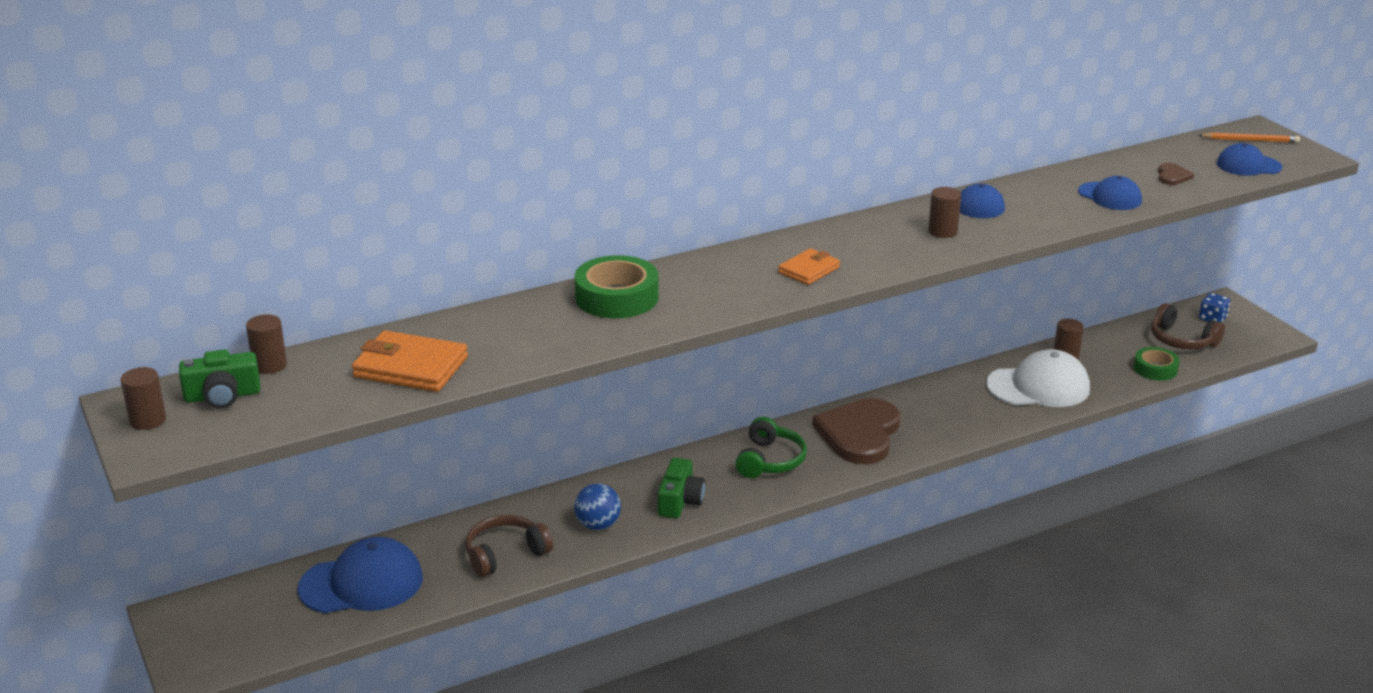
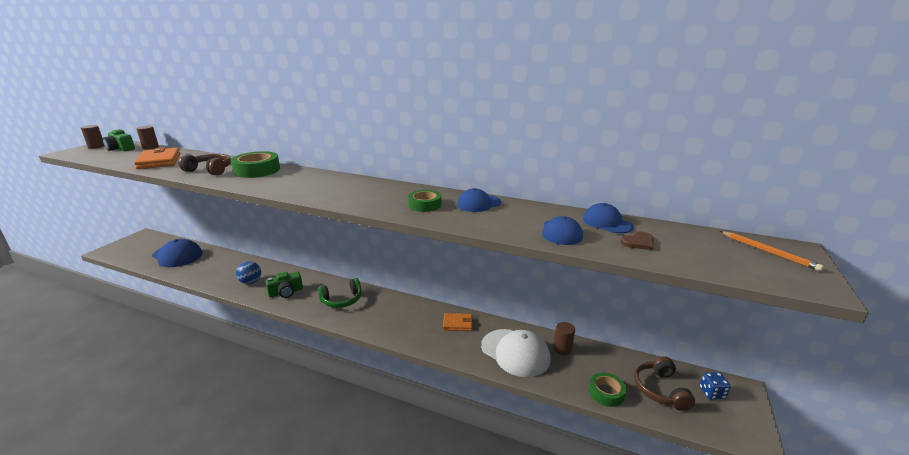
camera: 50 degrees right, 5 degrees down
(505, 554) = (214, 272): brown headphones -> brown headphones (210, 170)
(808, 270) = (330, 191): orange wallet -> orange wallet (458, 324)
(859, 434) = (393, 314): brown heart -> none
(942, 231) = (425, 205): brown cylinder -> green tape
(1248, 165) = (725, 263): blue cap -> blue cap (607, 223)

